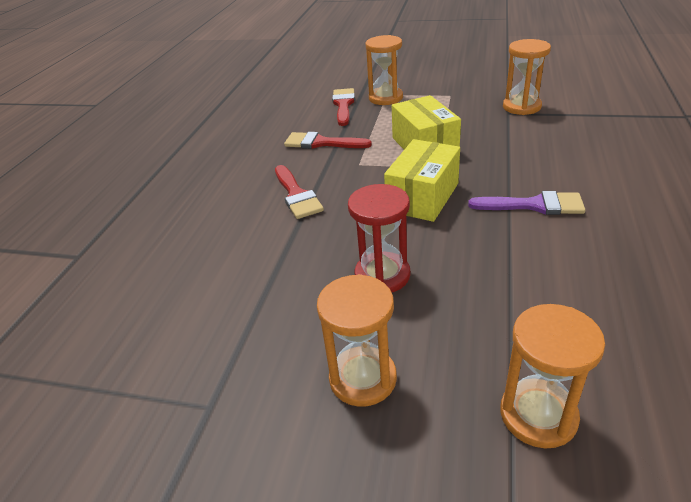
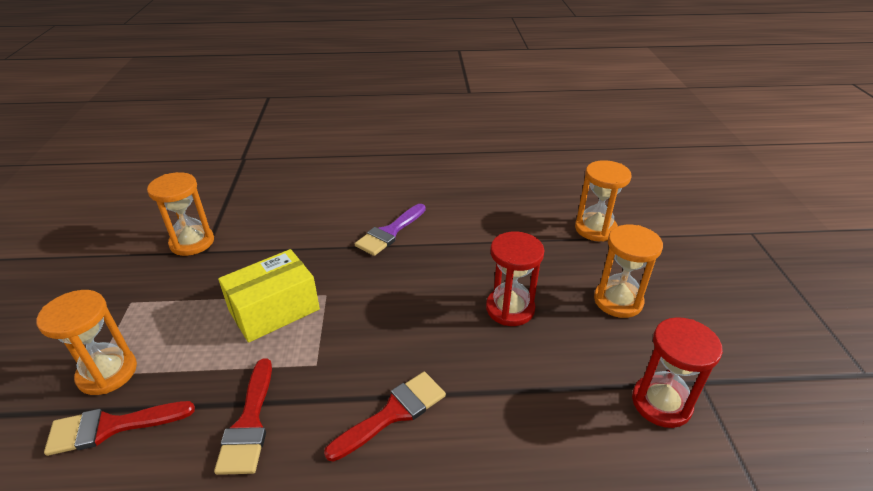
camera: 110 degrees left, 0 degrees up
(209, 356) = (661, 403): none -> red hourglass
(423, 197) = (384, 298): yellow box -> none
(534, 205) = (390, 232): purple brush -> purple brush turned 135 degrees counterclockwise

